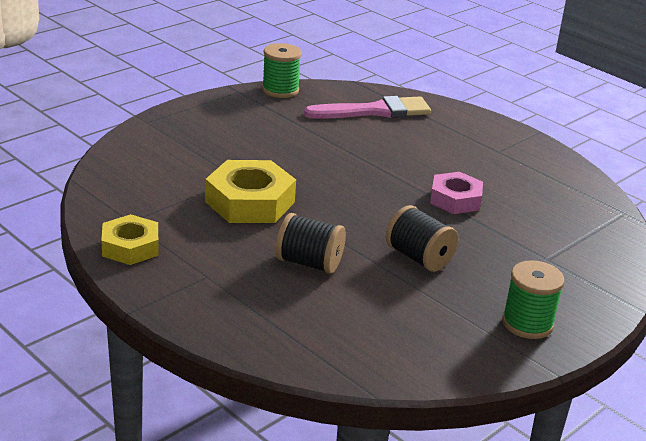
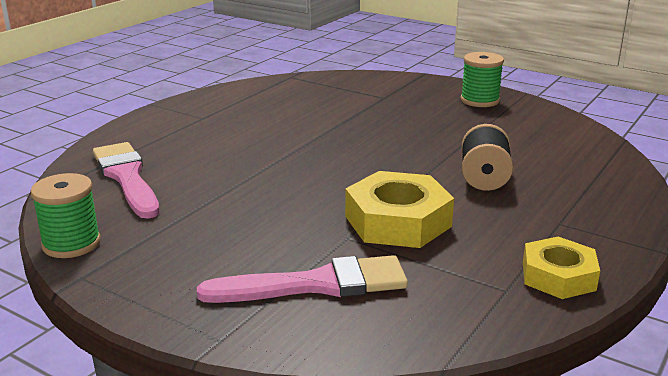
camera: 100 degrees left, 5 degrees down
(182, 156) = (316, 284): none -> pink brush
(418, 258) = (428, 137): black spool -> none
(455, 199) = (314, 129): pink nut -> none

